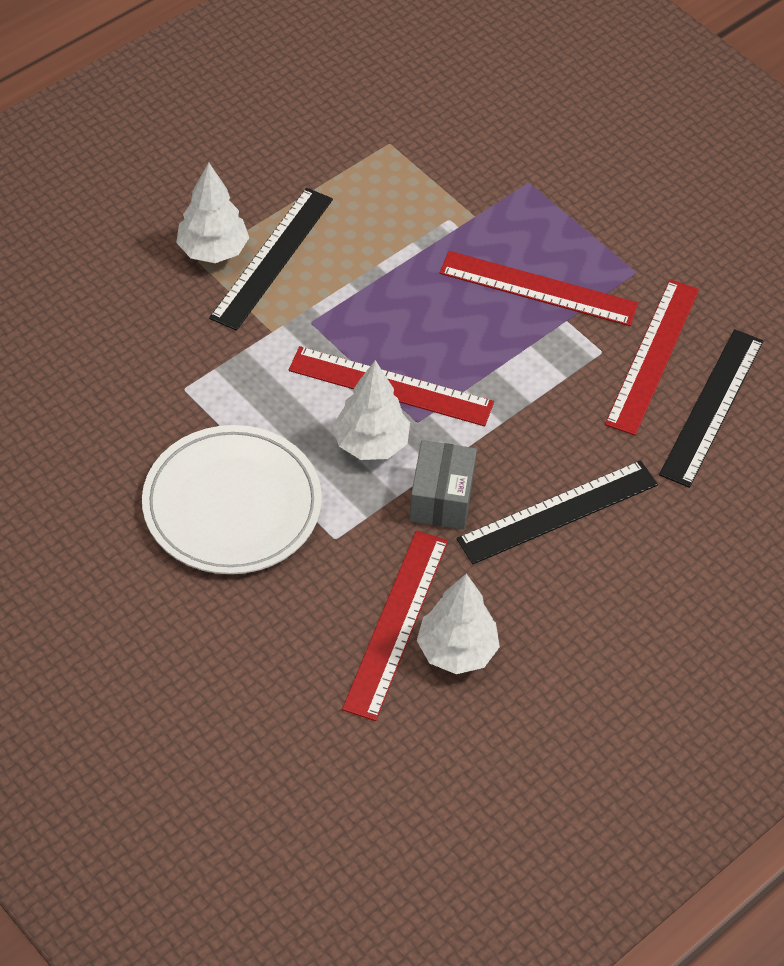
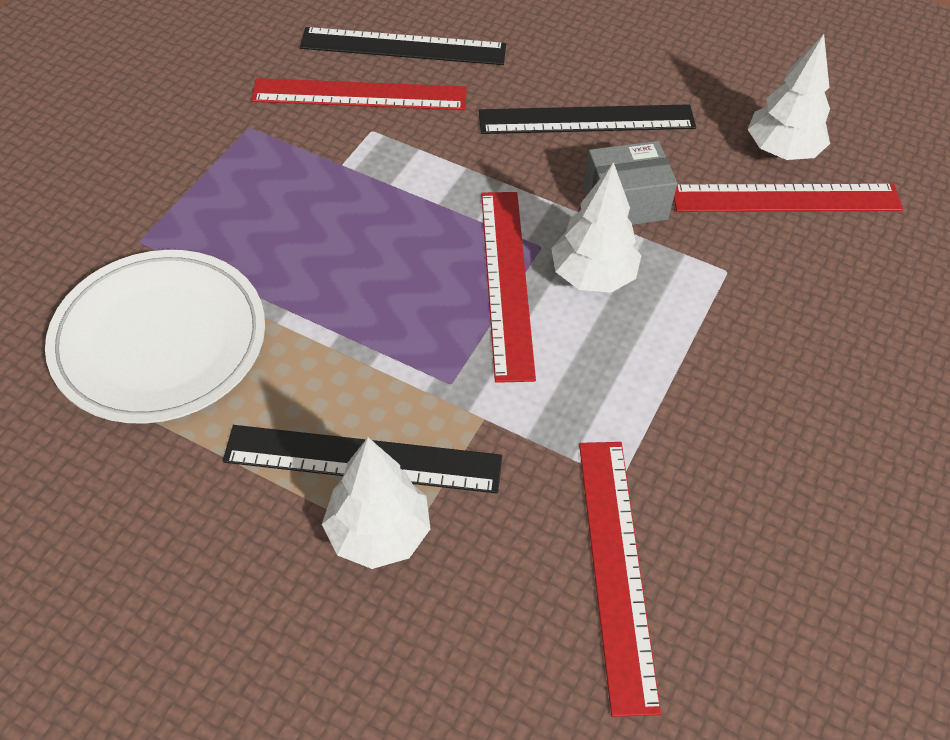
camera: 110 degrees left, 0 degrees up
(232, 505) = (747, 371): white plate -> white plate (159, 340)
(538, 288) = (305, 196): red ruler -> red ruler (616, 569)
(558, 512) = (586, 120): black ruler -> black ruler turned 45 degrees counterclockwise

